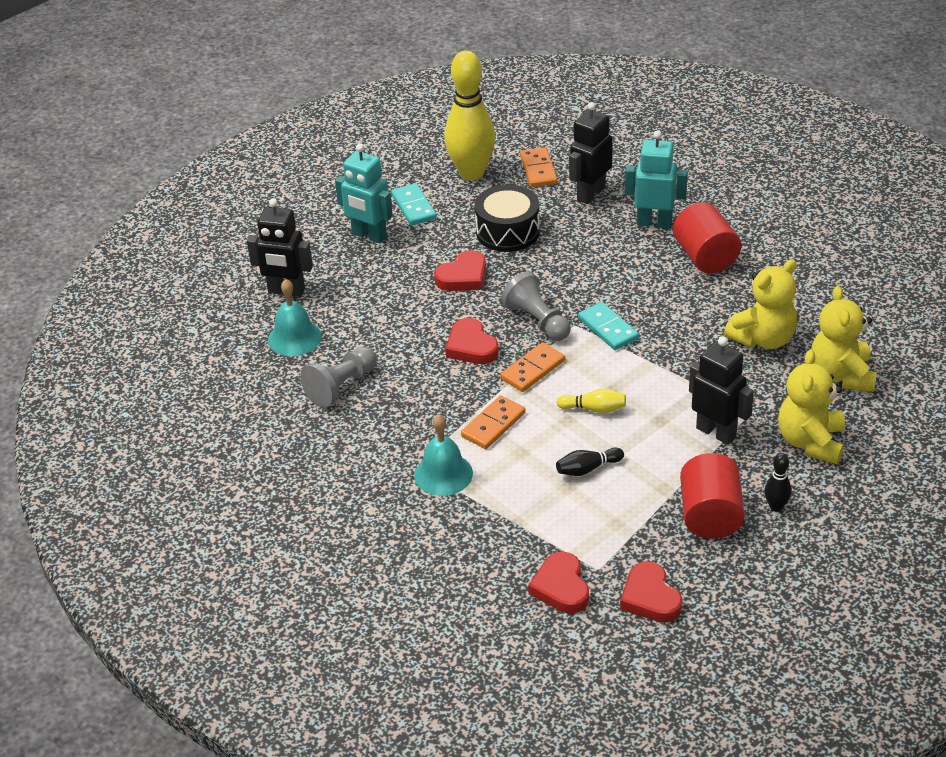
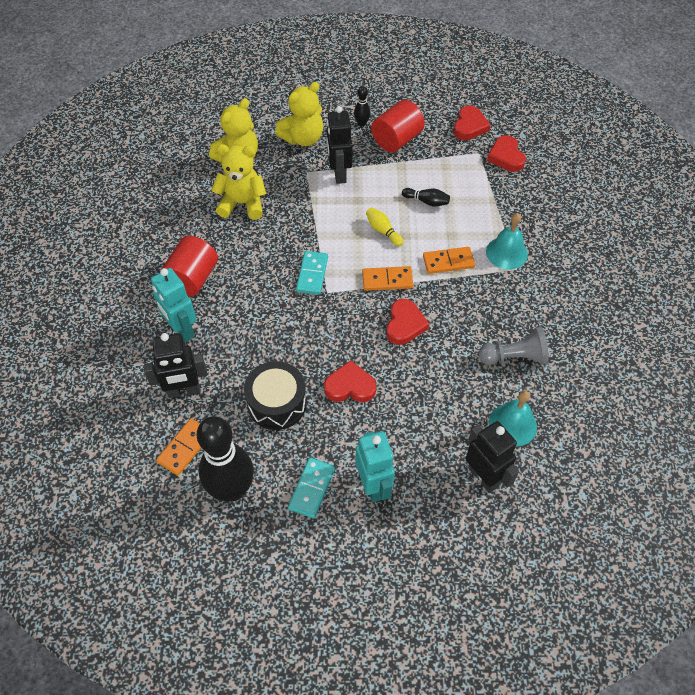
camera: 140 degrees left, 15 degrees up
(471, 173) = (232, 489): yellow bowling pin -> black bowling pin
(537, 321) = (345, 312): grey pawn -> none
(561, 587) = (506, 157): red heart -> red heart turned 135 degrees clockwise

